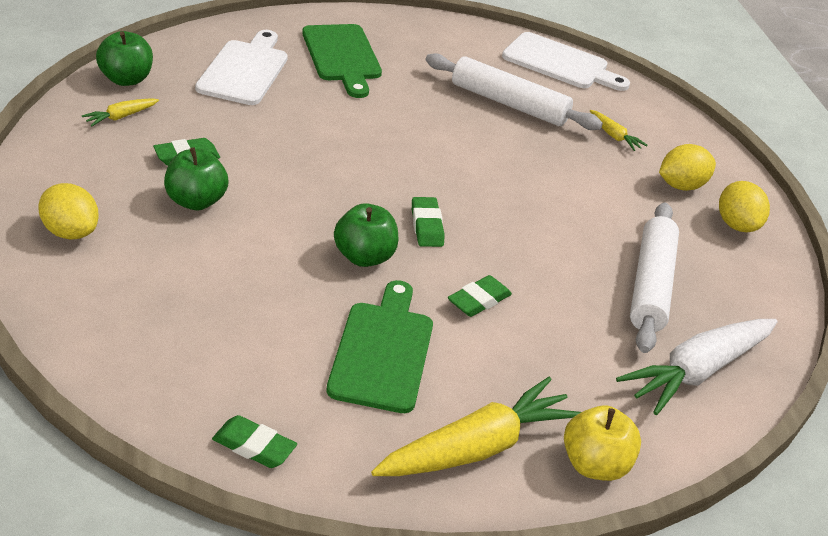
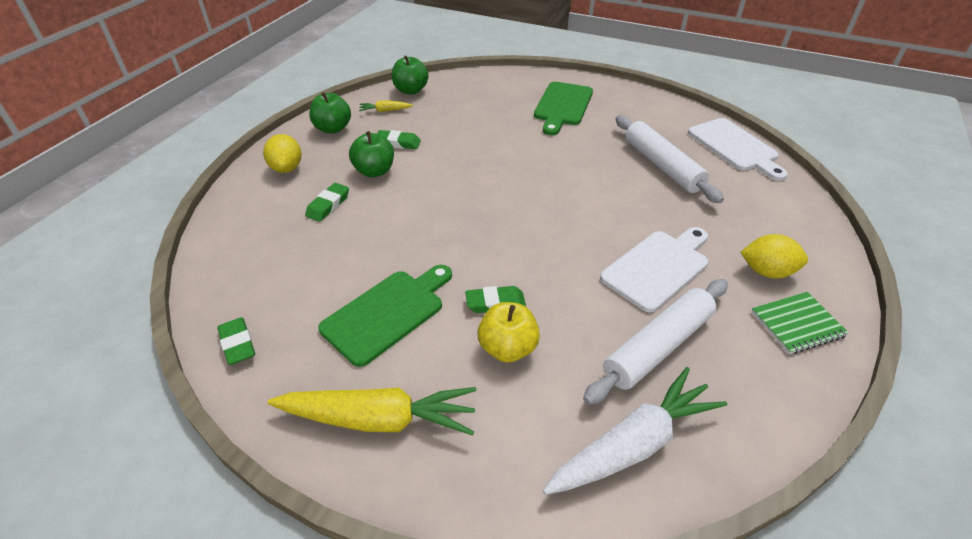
camera: 40 degrees right, 5 degrees up
(245, 70) = (488, 100): white cutting board -> white cutting board (658, 267)
(364, 257) = (443, 241): green apple -> green apple (333, 128)
(426, 226) = (510, 234): green eraser -> green eraser (328, 205)
(594, 465) = (457, 483): yellow apple -> yellow apple (507, 348)
(614, 136) = (735, 213): yellow carrot -> none
(697, 372) = (633, 444): white carrot -> white carrot turned 150 degrees clockwise
(736, 225) = (797, 324): yellow lemon -> green notebook

